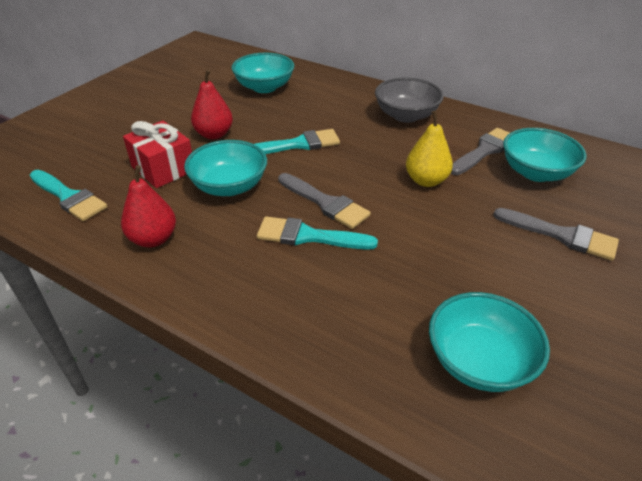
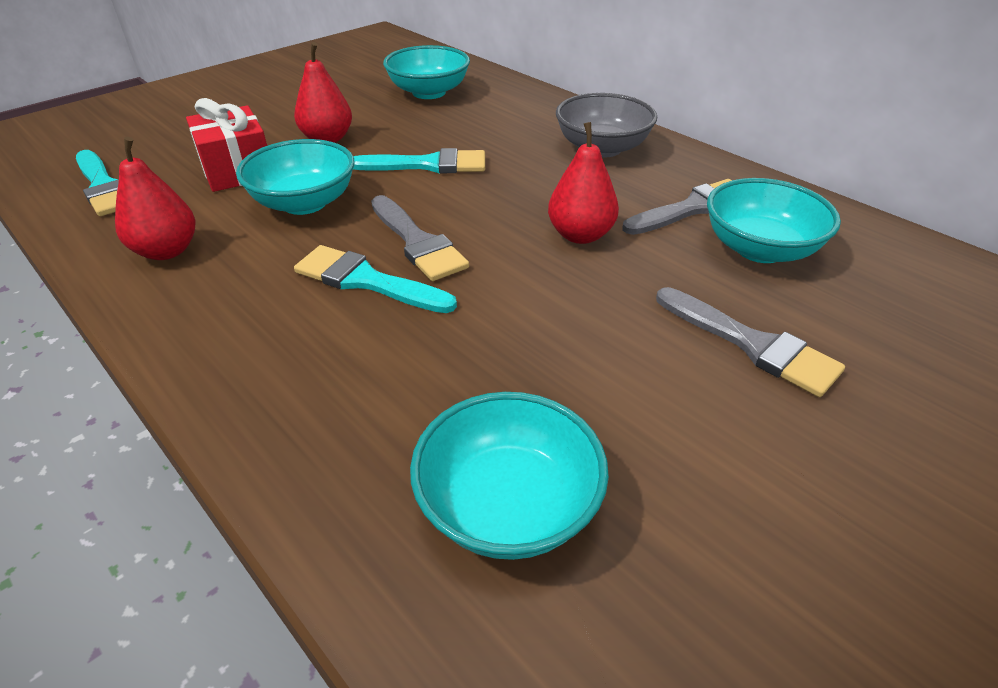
camera: 15 degrees right, 0 degrees up
(426, 180) = (580, 235): yellow pear -> red pear

